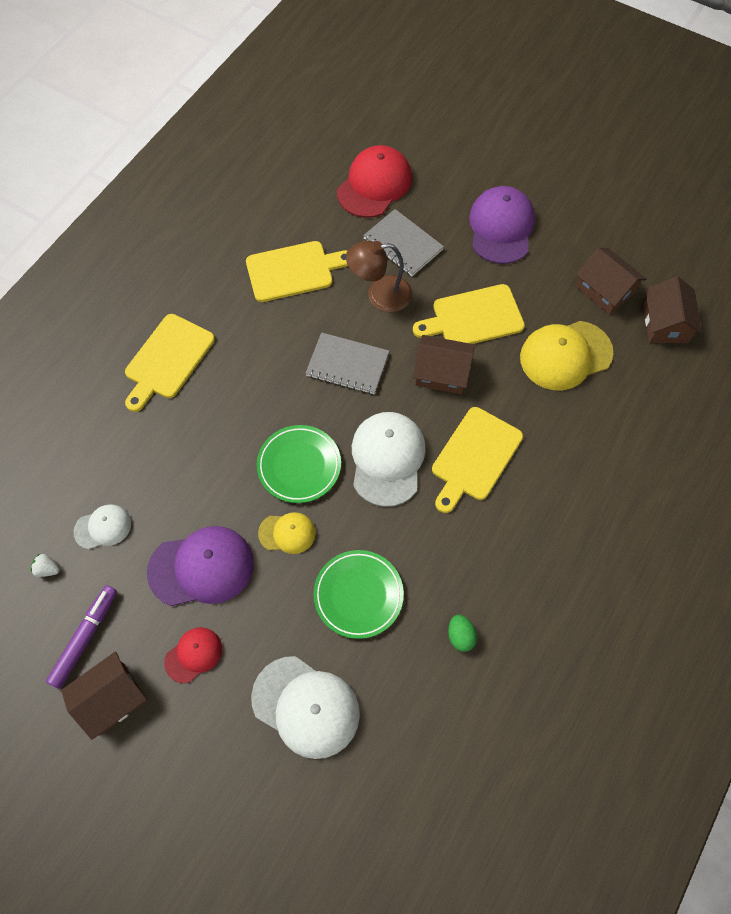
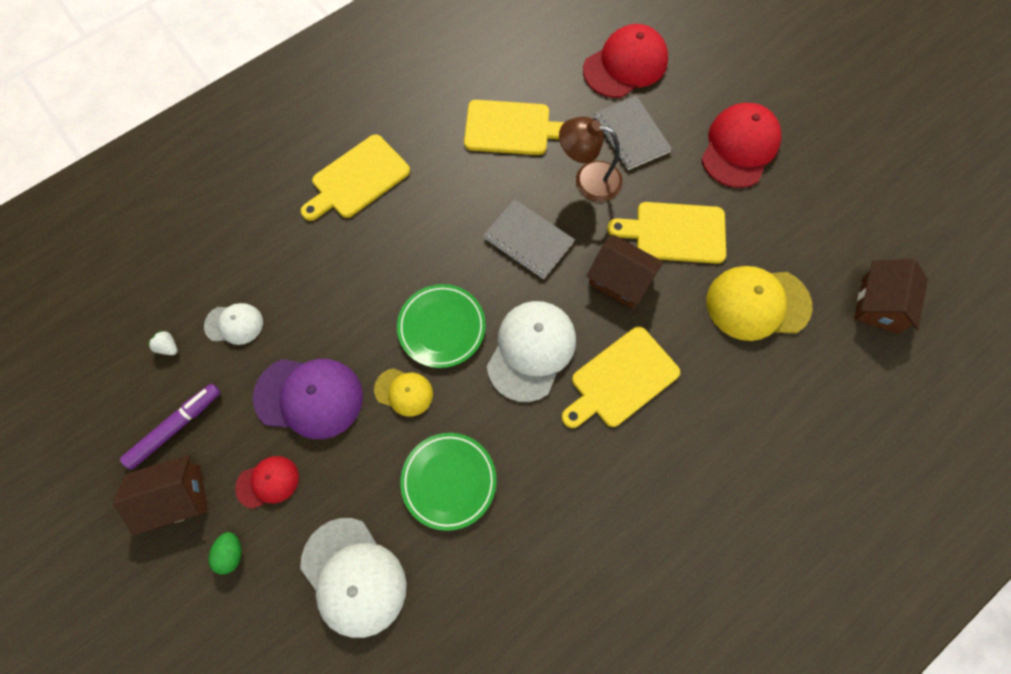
camera: 20 degrees right, 5 degrees up
(460, 636) = (535, 563): green egg -> green egg (231, 553)
(501, 227) = (739, 147): purple cap -> red cap
(605, 290) = (826, 247): brown house -> none

